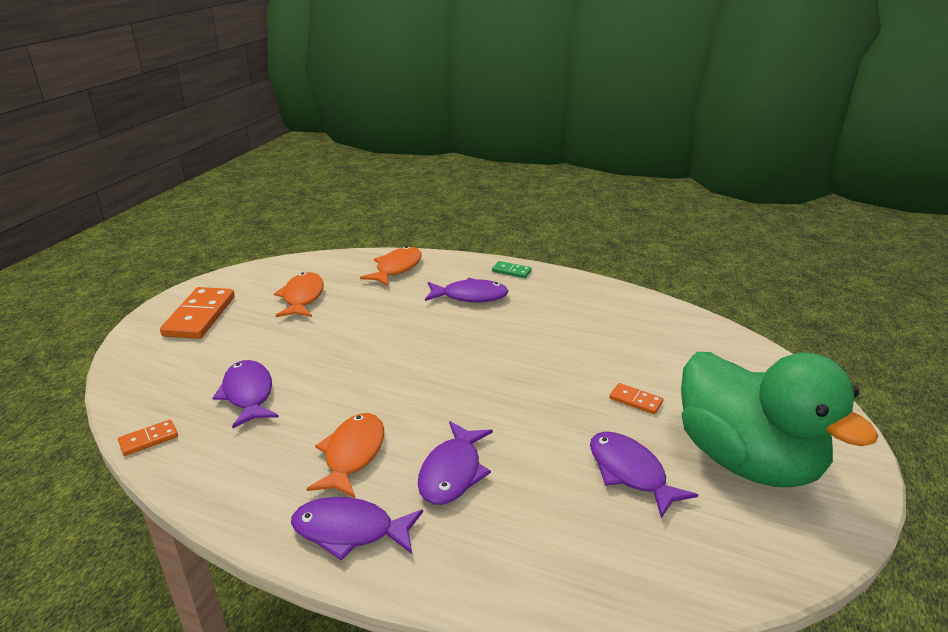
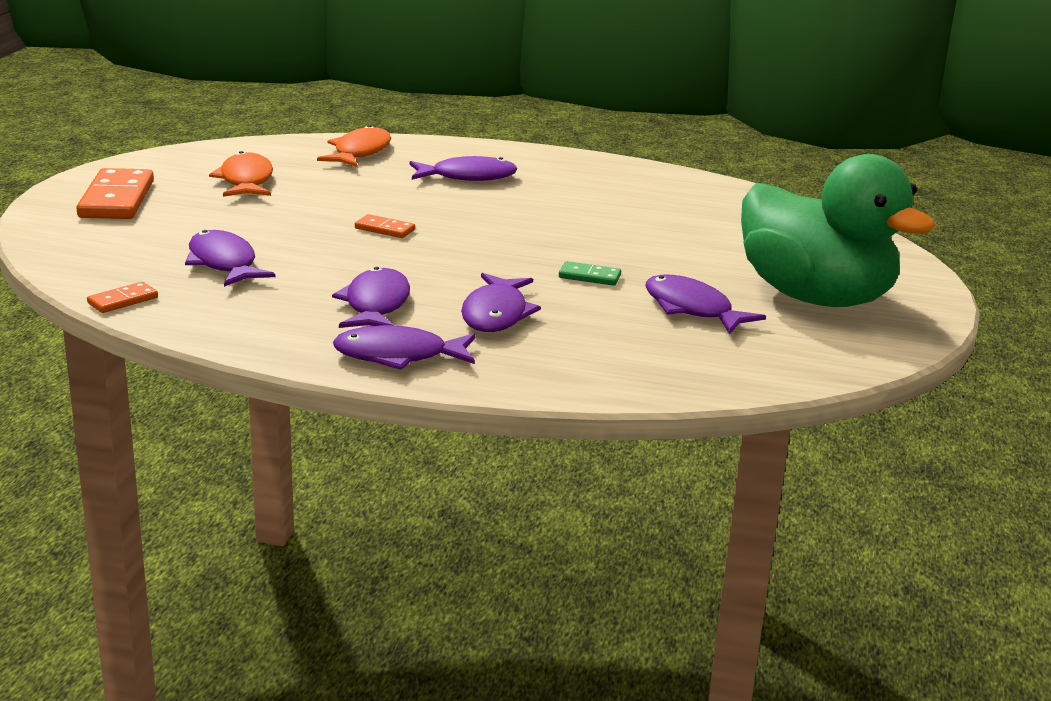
camera: 10 degrees left, 5 degrees down
(352, 454) = (376, 305): orange fish -> purple fish
(511, 271) = (513, 153): green domino -> green domino (589, 276)
(635, 400) = (690, 258): orange domino -> orange domino (384, 229)

